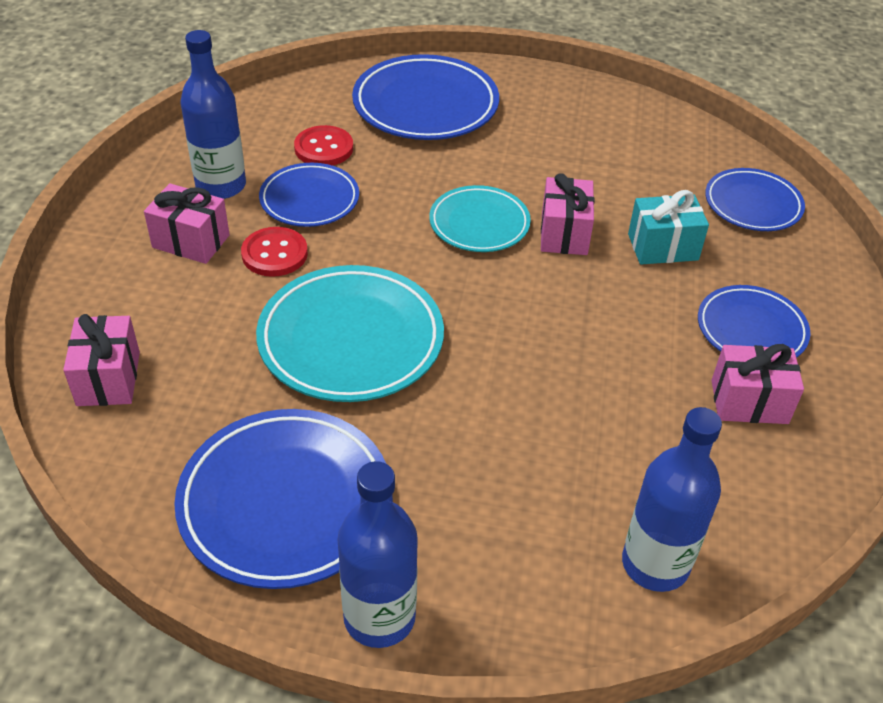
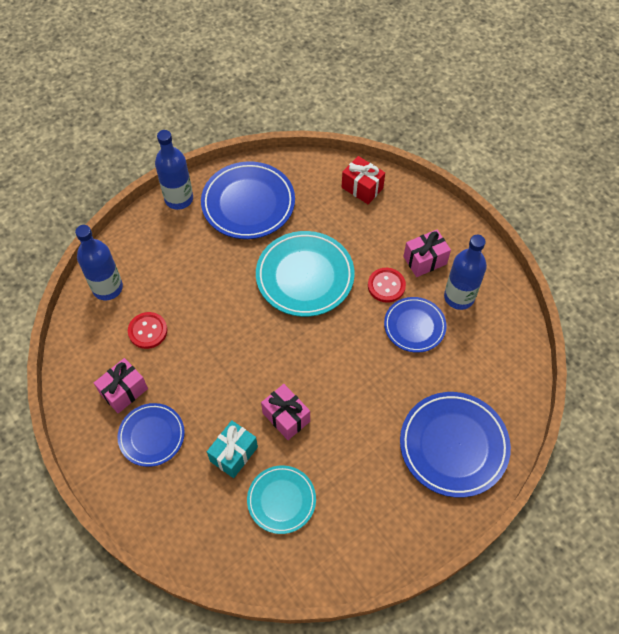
camera: 135 degrees right, 15 degrees up
(108, 378) = (362, 188): pink gift -> red gift
(324, 148) = (453, 363): red button -> red button (148, 331)
(479, 224) = (329, 385): turquoise plate -> turquoise plate (281, 500)
(752, 204) = (216, 536): blue plate -> none

